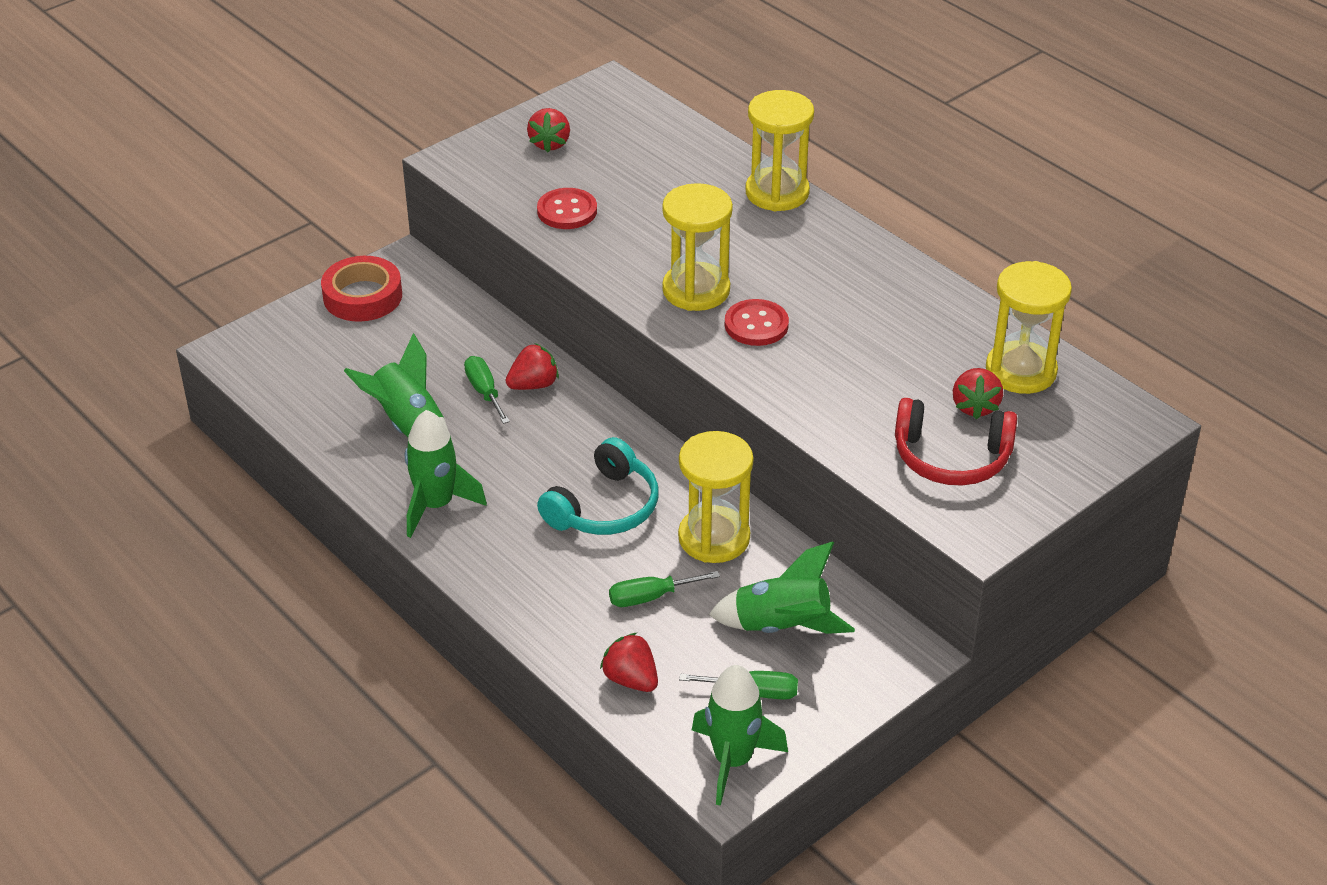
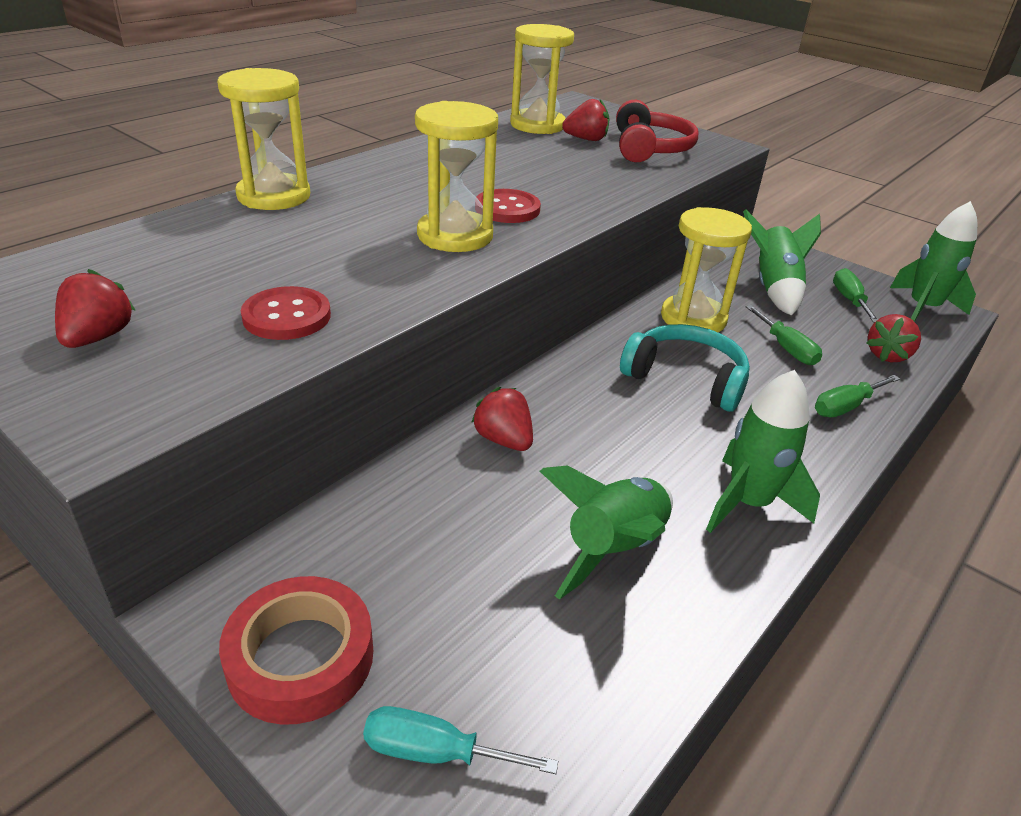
camera: 100 degrees left, 5 degrees down
(292, 341) = (435, 752): none -> turquoise screwdriver
(484, 391) = (525, 481): green screwdriver -> green screwdriver (845, 407)
(550, 144) = (98, 337): red strawberry -> red strawberry turned 75 degrees counterclockwise

